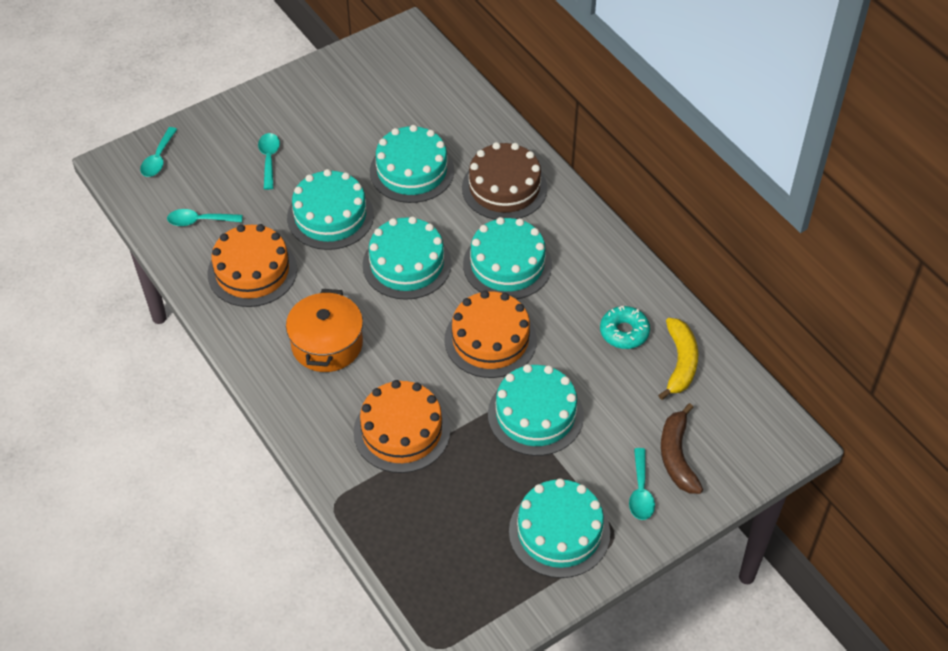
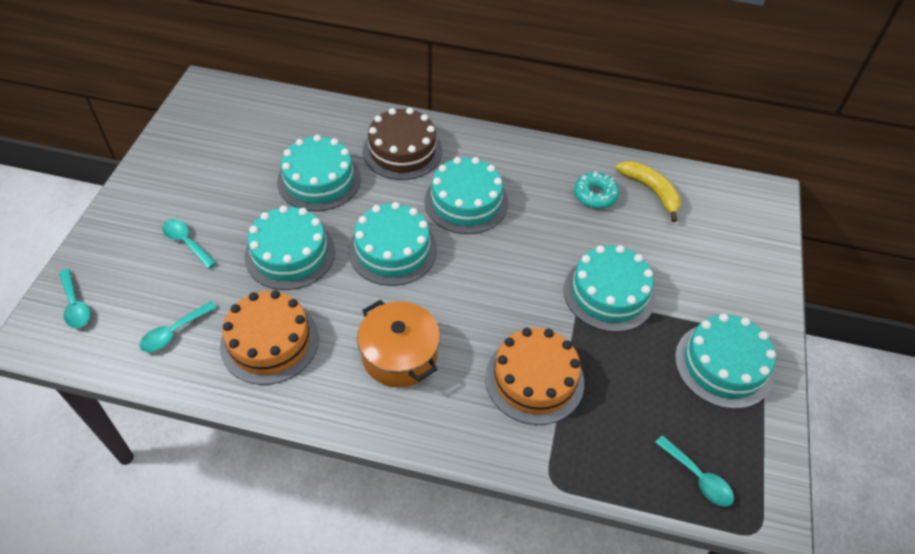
camera: 45 degrees left, 0 degrees up
(490, 340) = (516, 262): orange cake -> none
(640, 492) = (734, 294): turquoise spoon -> turquoise spoon (698, 477)
(677, 456) = (724, 253): brown banana -> none

